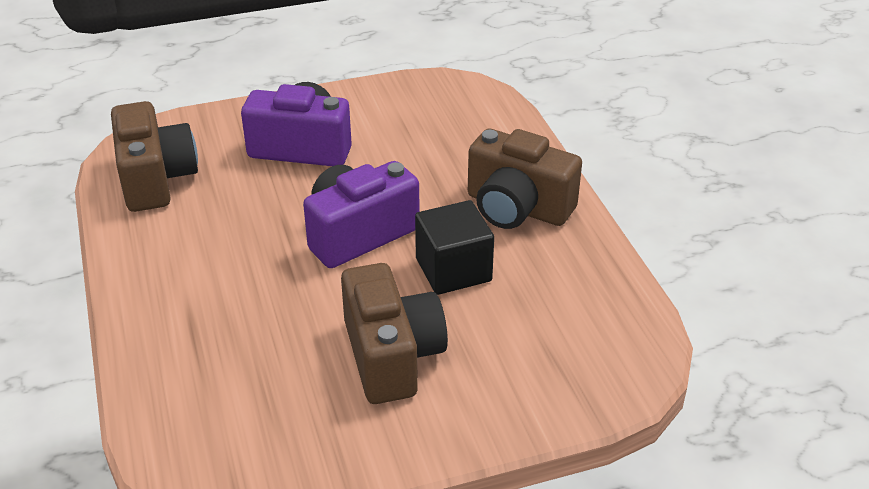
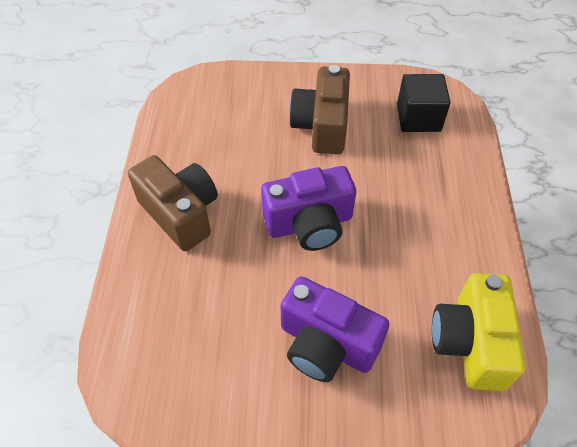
camera: 160 degrees left, 15 degrees up
(156, 179) = (470, 342): brown camera -> yellow camera
(453, 270) = (256, 173): black cube -> black cube (418, 118)

